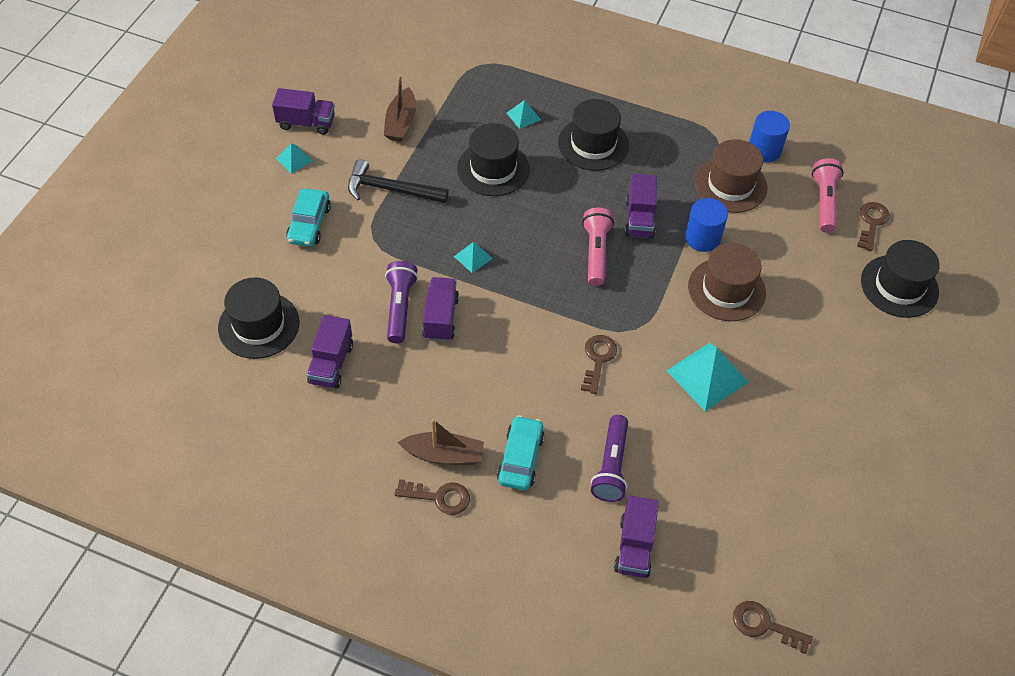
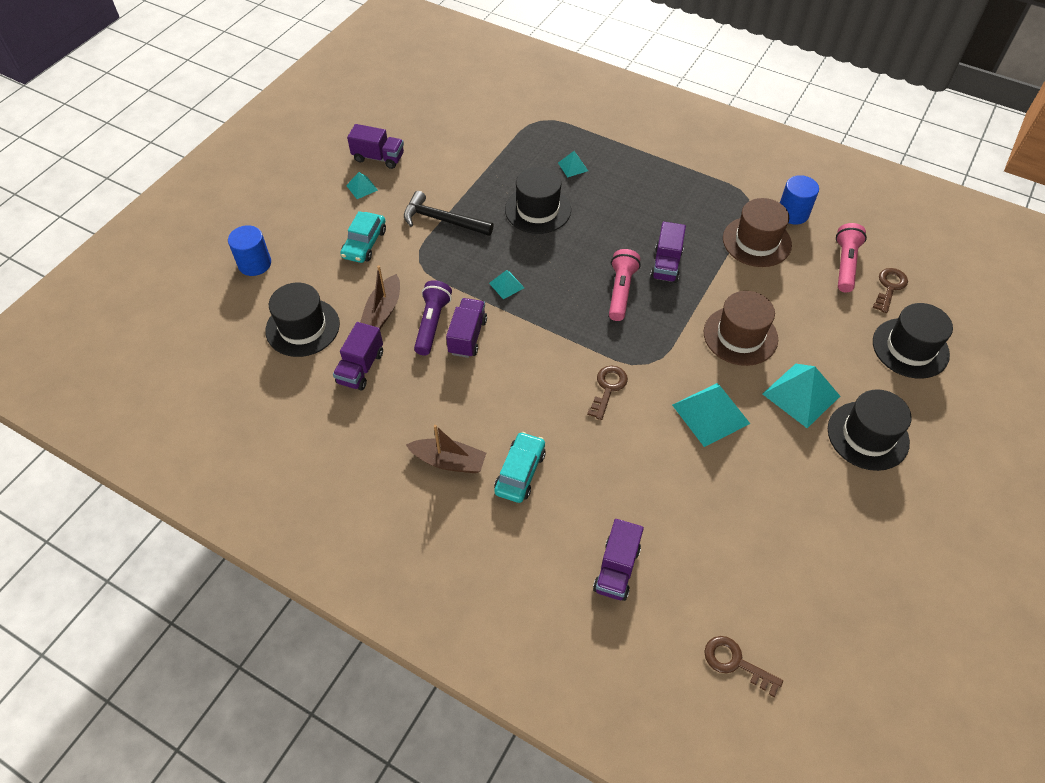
camera: 10 degrees right, 0 degrees up
(401, 122) = (461, 164): brown boat -> brown boat (383, 310)
(439, 497) = (437, 500): brown key -> none
(593, 144) = (633, 195): black hat -> black hat (868, 435)
(611, 466) = (605, 489): purple flashlight -> none
(702, 238) = (723, 287): blue cylinder -> blue cylinder (254, 264)
(796, 346) = (801, 395): none -> turquoise pyramid

